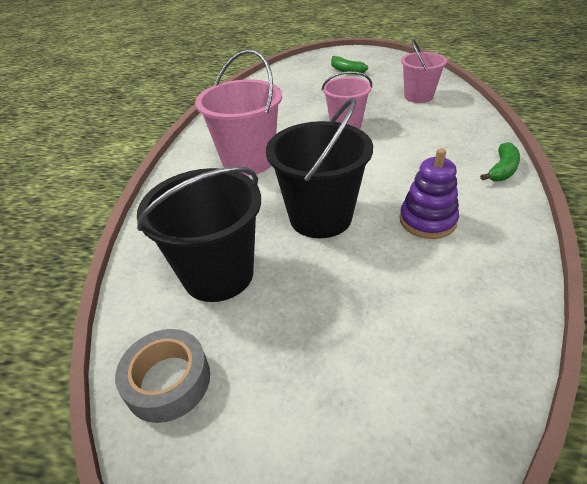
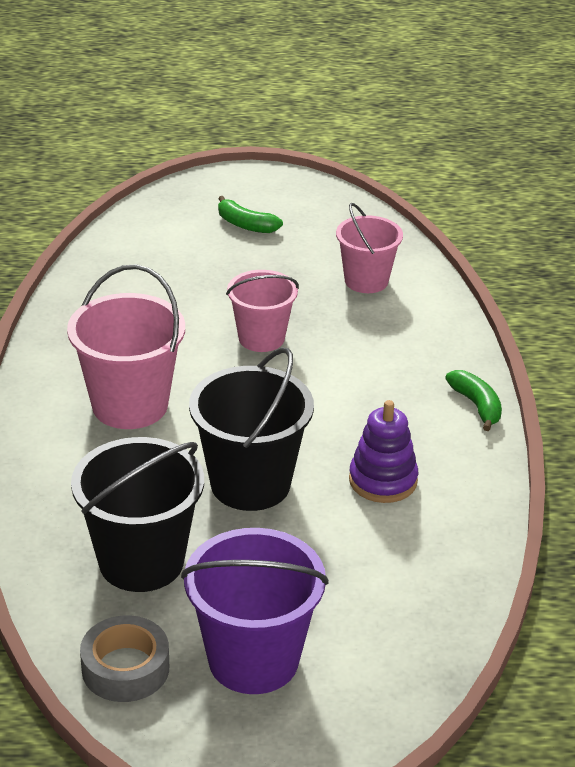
camera: 15 degrees left, 5 degrees down
(291, 386) = (253, 660): none -> purple bucket
(502, 170) = (477, 405): green banana -> green banana turned 45 degrees counterclockwise

